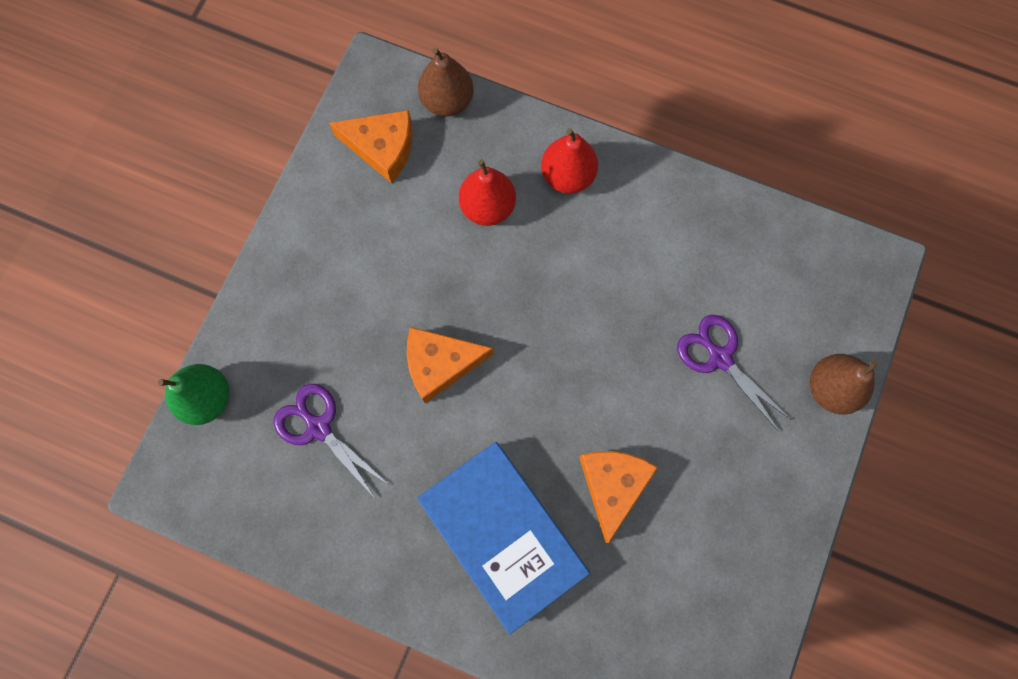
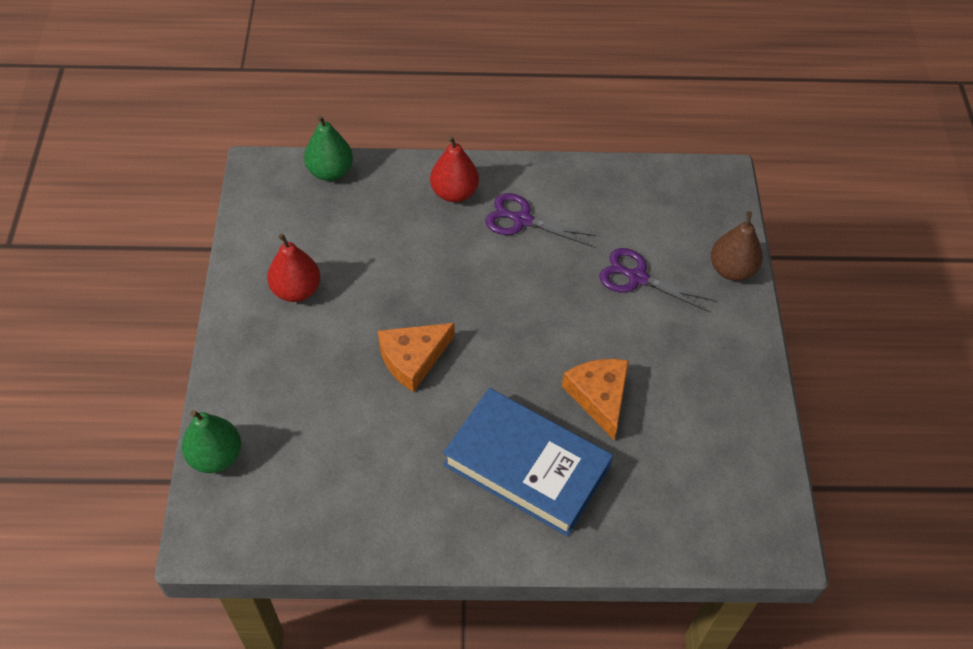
camera: 25 degrees left, 20 degrees down
(318, 427) = (328, 443): purple scissors -> purple scissors (522, 220)
(382, 148) = (290, 220): orange cheese -> none
(447, 101) = (330, 171): brown pear -> green pear
(488, 207) = (399, 234): red pear -> red pear (296, 290)

